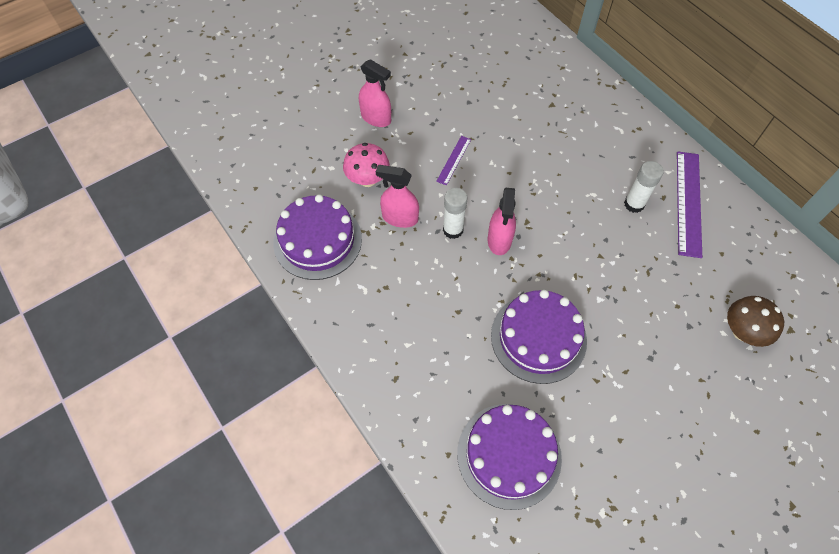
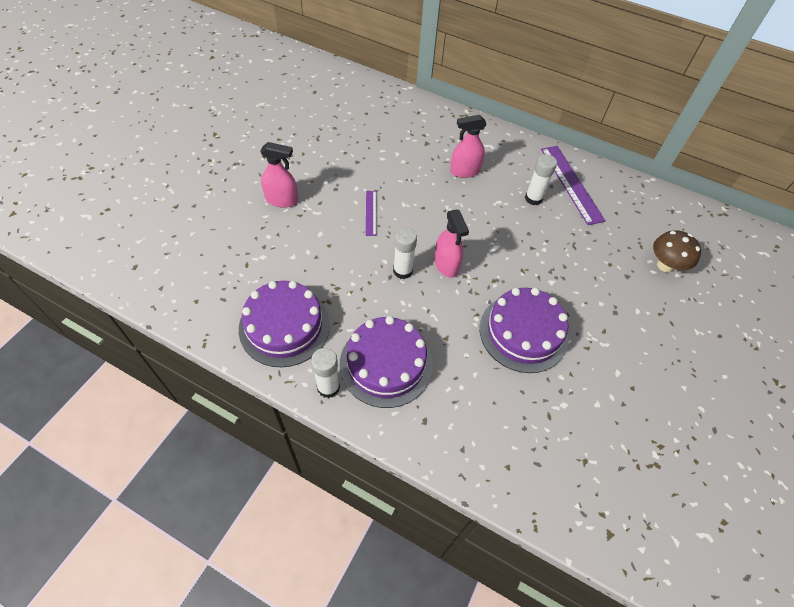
camera: 30 degrees left, 5 degrees down
(327, 311) = (328, 387): none -> white glue stick
(367, 179) = (303, 255): pink mushroom -> none
(400, 218) = (350, 278): pink spray bottle -> pink spray bottle (464, 171)
(509, 455) = (557, 442): purple cake -> purple cake (386, 364)

